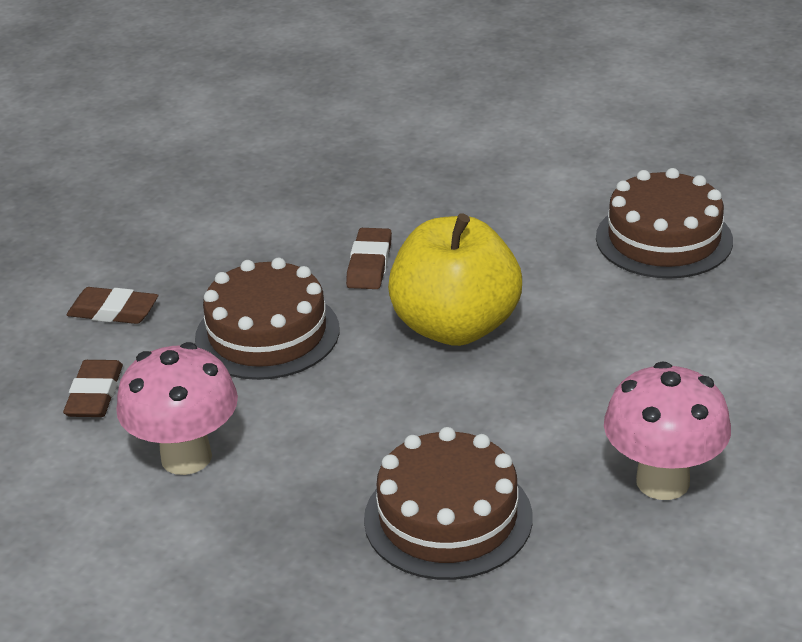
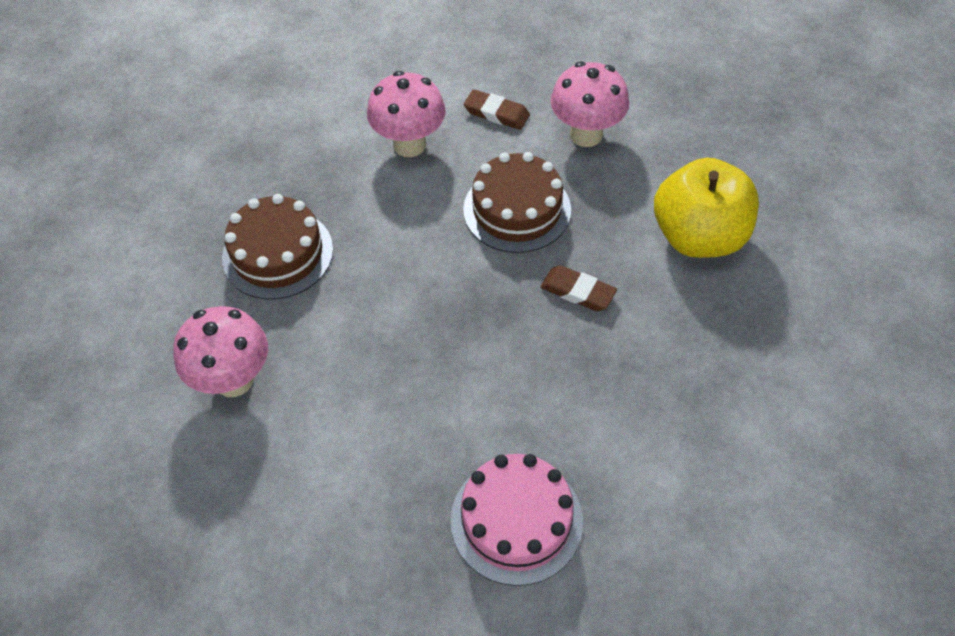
camera: 110 degrees right, 20 degrees up
(113, 311) = (586, 135): brown eraser -> pink mushroom
(455, 327) = (468, 320): yellow apple -> yellow apple (698, 236)
(664, 239) = (516, 520): brown cake -> pink cake

